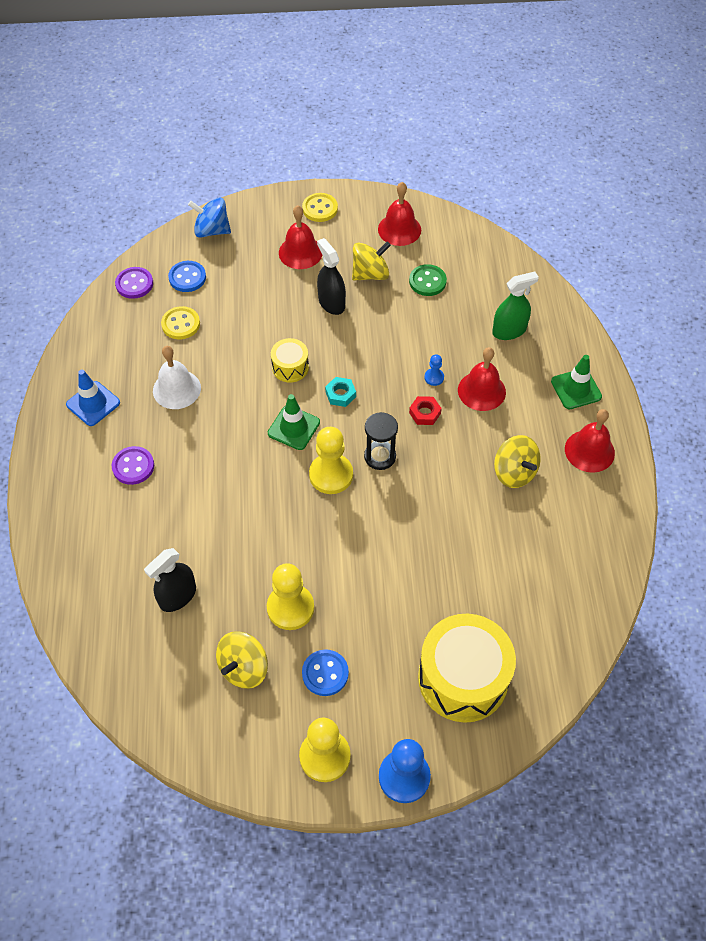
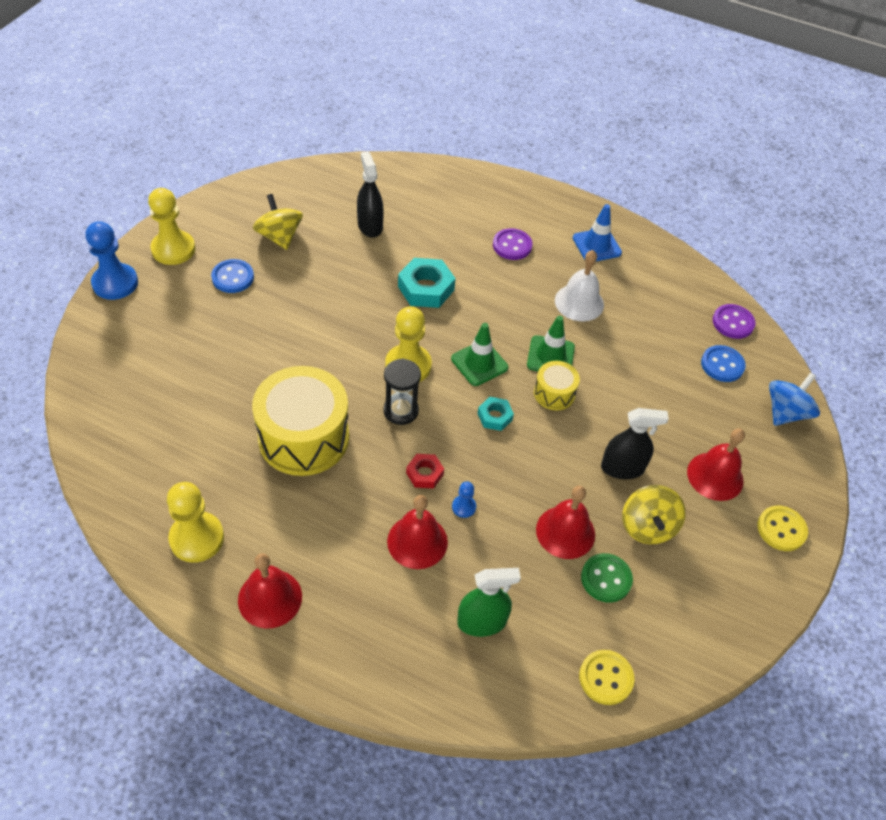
camera: 115 degrees right, 5 degrees down
(181, 324) = (659, 335): yellow button -> yellow button (606, 678)
(233, 506) = (426, 288): none -> turquoise nut
(290, 608) = (304, 282): yellow pawn -> yellow pawn (197, 538)
(399, 229) = (708, 596): red bell -> red bell (565, 532)
(463, 678) = (148, 356): yellow drum -> yellow drum (304, 437)
(509, 331) = (482, 622): green spray bottle -> green spray bottle turned 105 degrees counterclockwise
(514, 472) = (300, 510): yellow spinning top -> none
(576, 389) = (355, 640): green traffic cone -> green traffic cone (550, 356)

